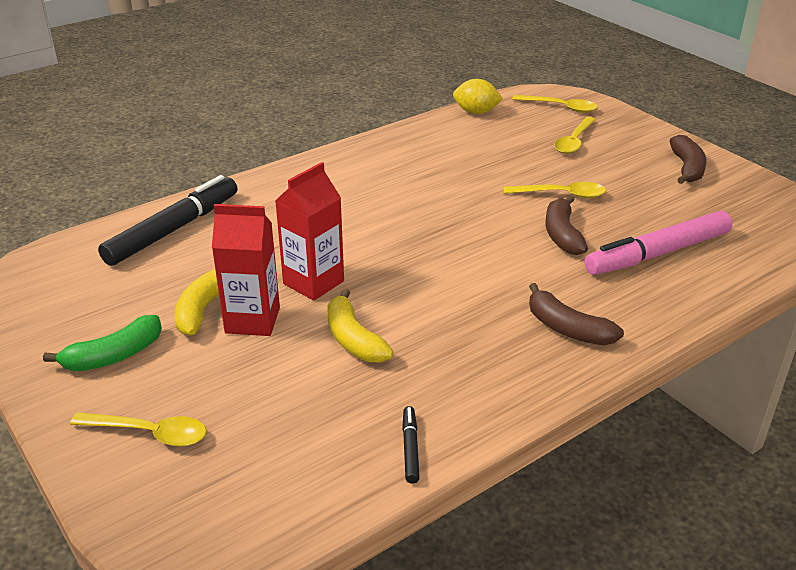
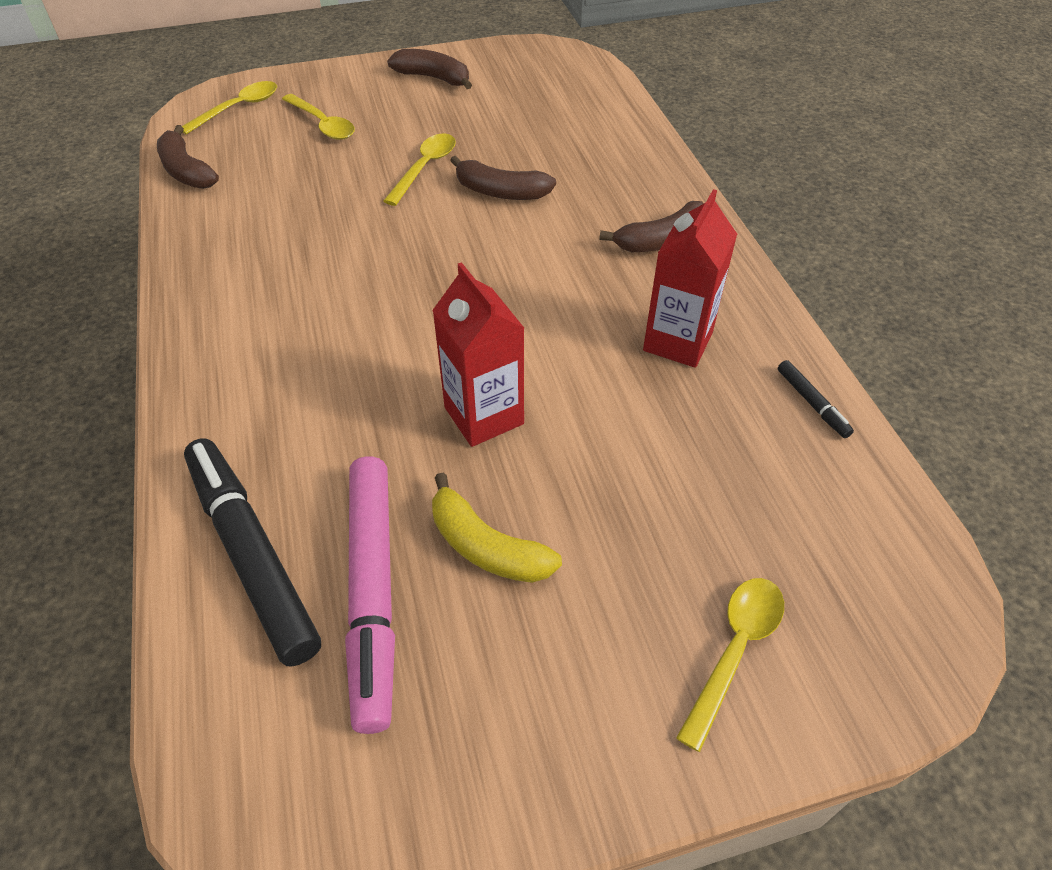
camera: 70 degrees left, 15 degrees up
(114, 356) = (553, 678): green banana -> none
(252, 320) = (537, 495): red carton -> red carton (678, 341)
(353, 339) = (616, 405): yellow banana -> none
(410, 448) = (812, 403): black marker -> black marker turned 135 degrees counterclockwise
(476, 112) = (186, 171): yellow lemon -> brown banana
(657, 253) = (568, 147): pink marker -> pink marker (372, 593)

